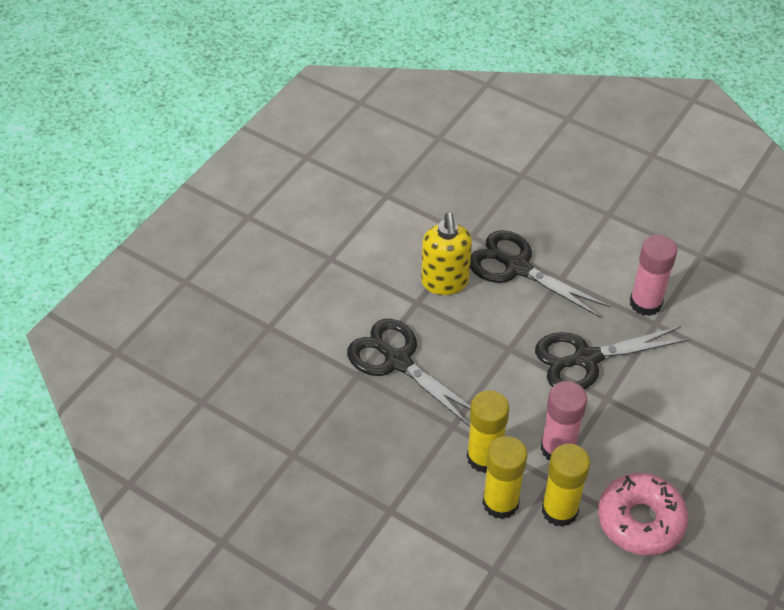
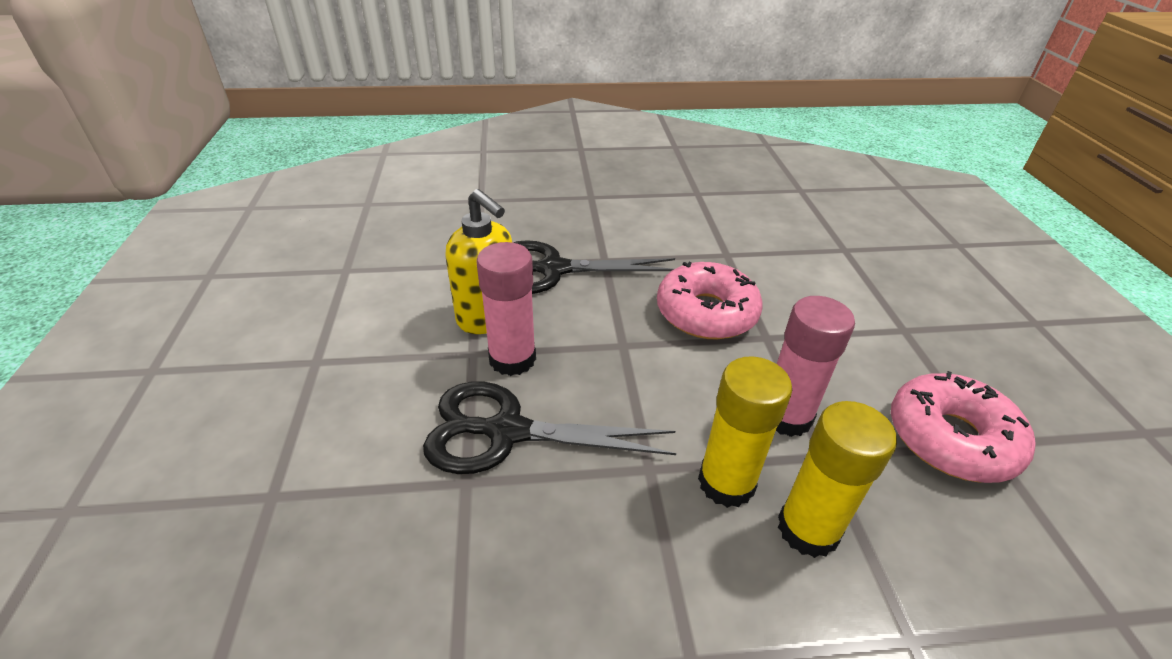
camera: 40 degrees left, 10 degrees down
(559, 510) = (873, 487): yellow glue stick -> none
(586, 359) = (706, 313): black scissors -> pink donut
(645, 303) = (699, 243): pink glue stick -> pink glue stick (512, 359)

